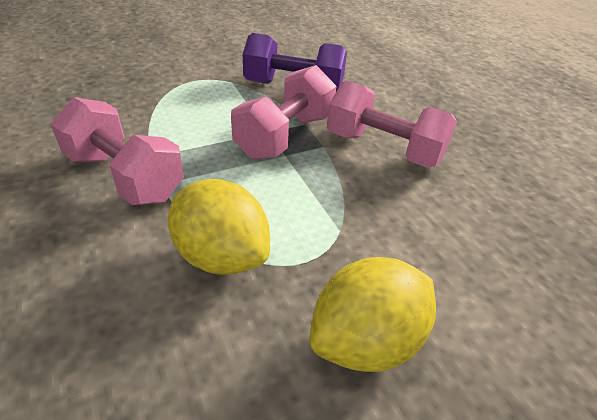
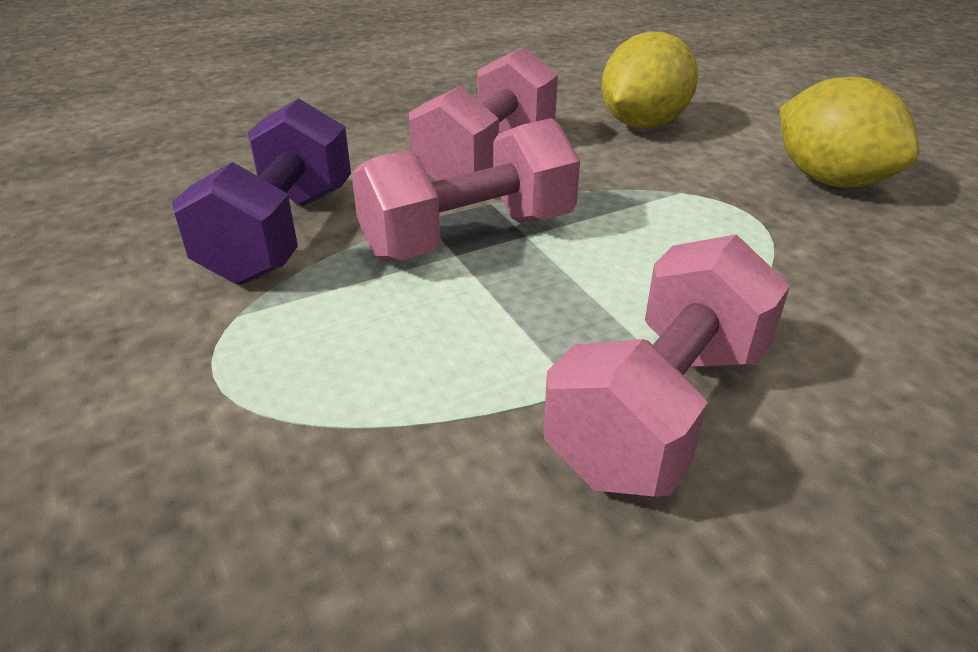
camera: 90 degrees left, 5 degrees down
(221, 255) = (784, 273): yellow lemon -> yellow lemon (643, 124)
(285, 136) = (469, 236): pink dumbbell -> pink dumbbell turned 60 degrees counterclockwise

